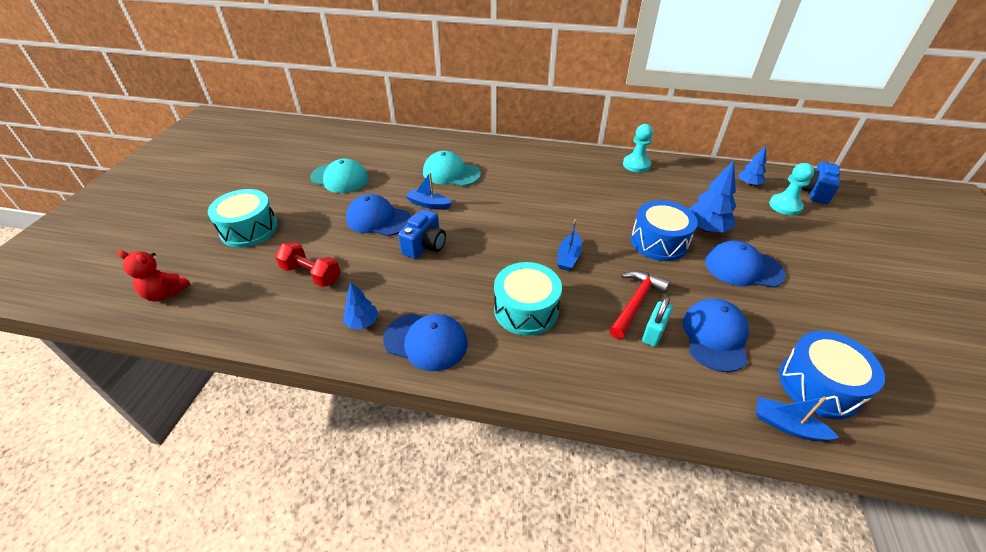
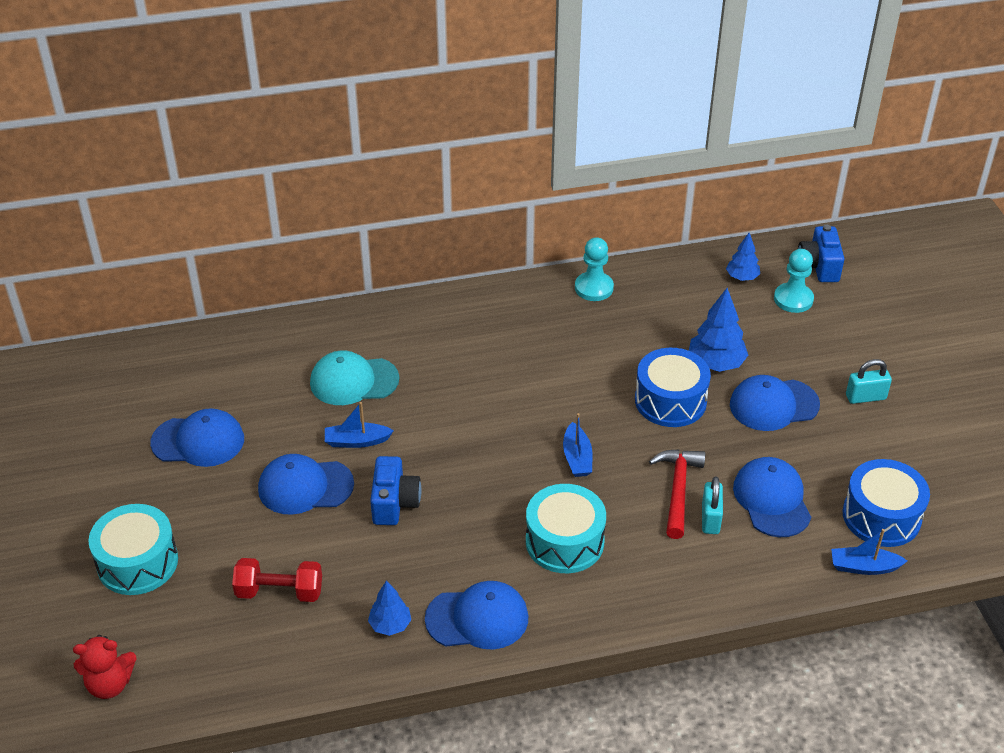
camera: 25 degrees left, 0 degrees up
(339, 178) = (198, 441): turquoise cap -> blue cap
(829, 285) = (865, 397): none -> turquoise padlock

